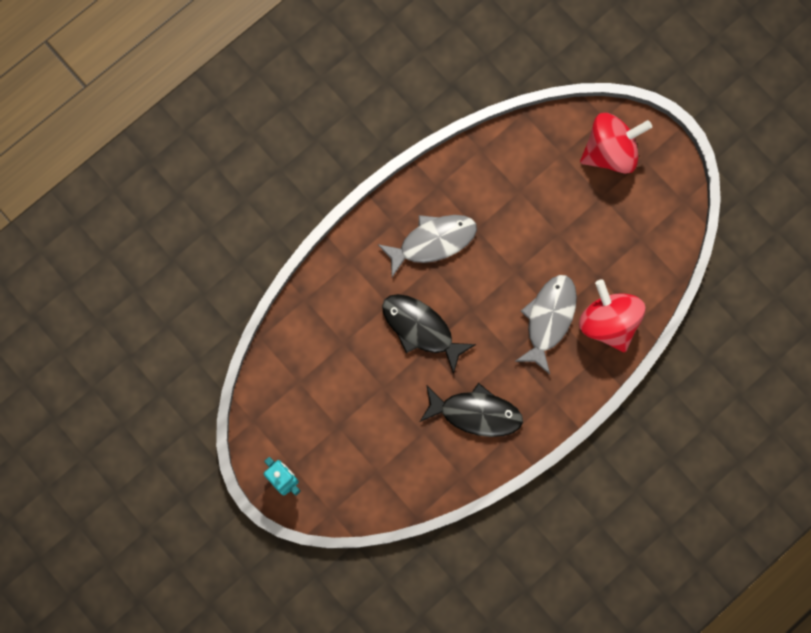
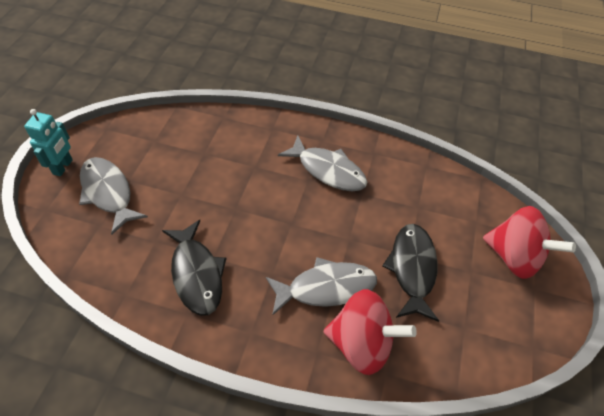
camera: 55 degrees right, 25 degrees down
(342, 450) = (108, 193): none -> grey fish
(421, 329) = (249, 196): black fish -> black fish (412, 269)
(608, 322) = (361, 343): red spinning top -> red spinning top turned 75 degrees clockwise

